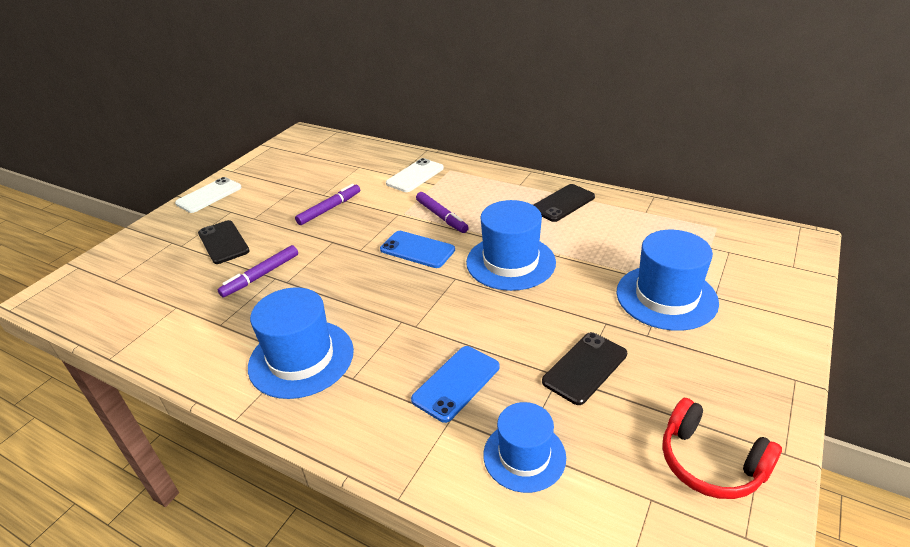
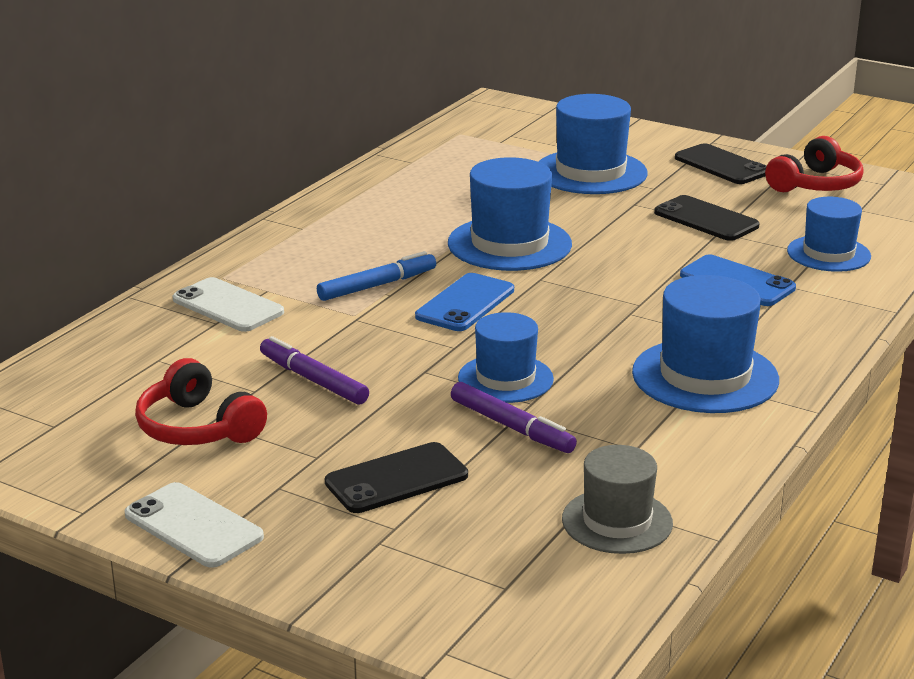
camera: 90 degrees left, 10 degrees down
(148, 317) = (617, 521): none -> grey hat
(291, 185) = (197, 428): none -> red headphones
(317, 270) = (505, 379): none -> blue hat
(441, 217) = (377, 285): purple marker -> blue marker
(562, 203) = (371, 204): black phone -> black phone (721, 165)

